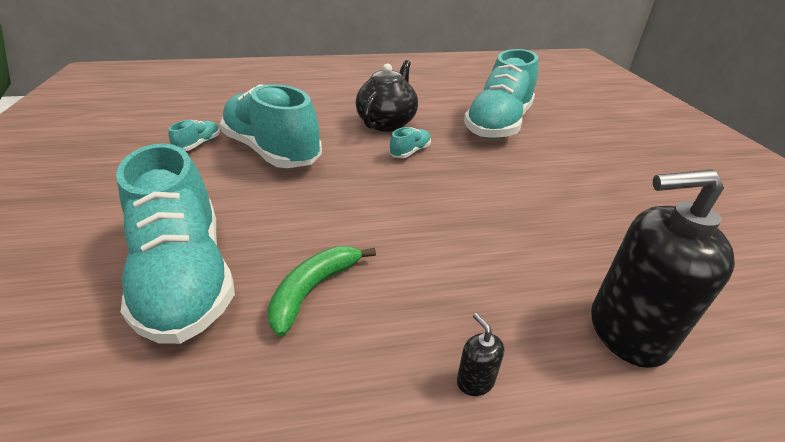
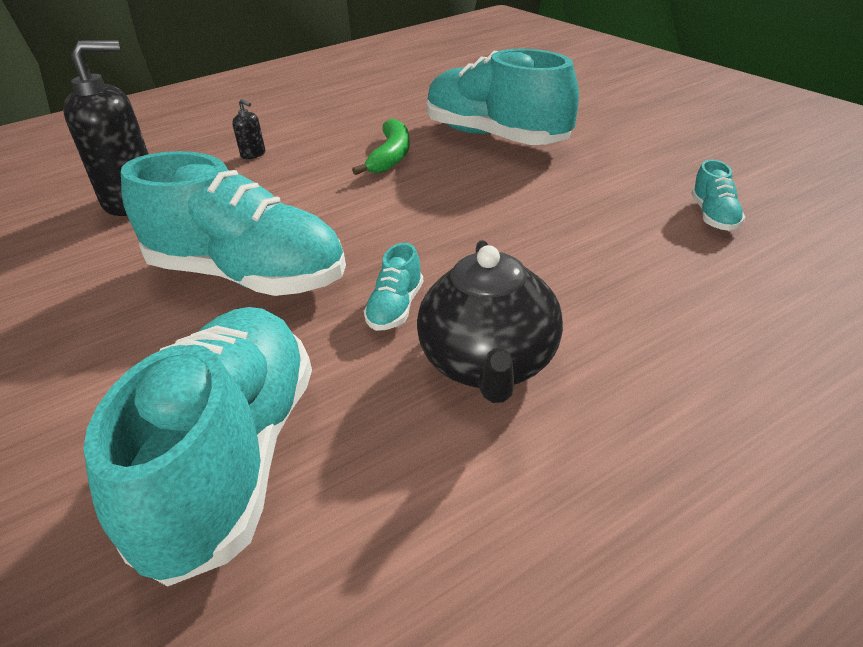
camera: 160 degrees right, 0 degrees up
(272, 151) = (601, 240): turquoise shoe -> turquoise shoe (247, 276)

